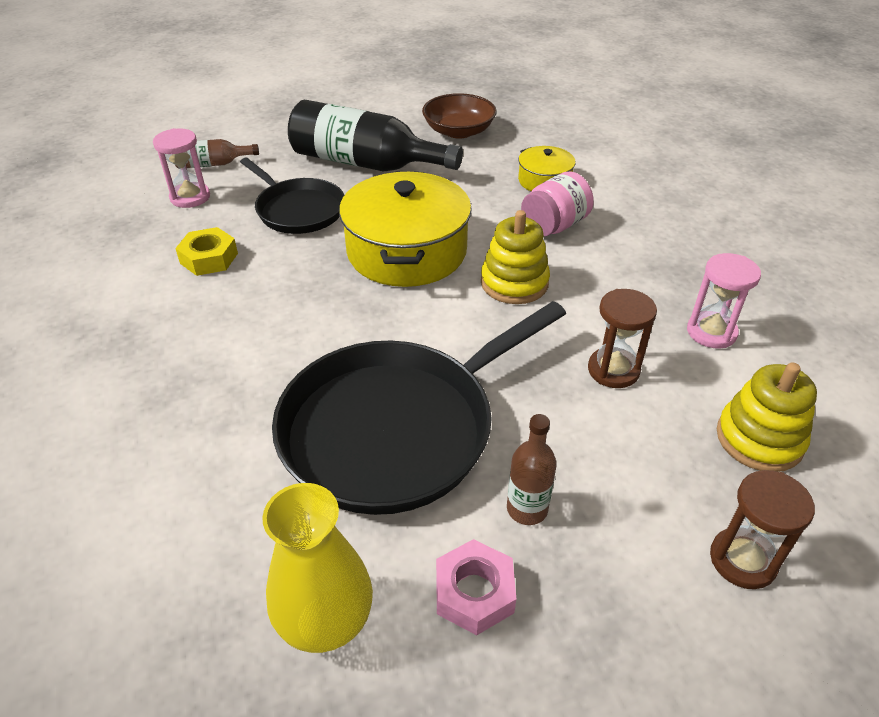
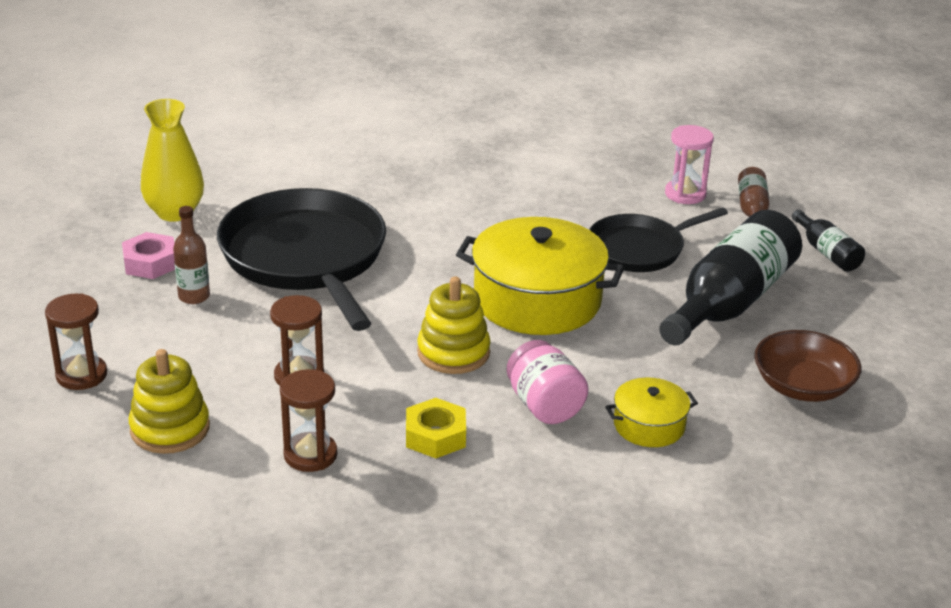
camera: 105 degrees right, 10 degrees down
(209, 258) = (572, 198): yellow nut -> yellow nut (435, 436)
(275, 131) = (827, 252): none -> black bottle
(711, 332) = (310, 455): pink hourglass -> brown hourglass

